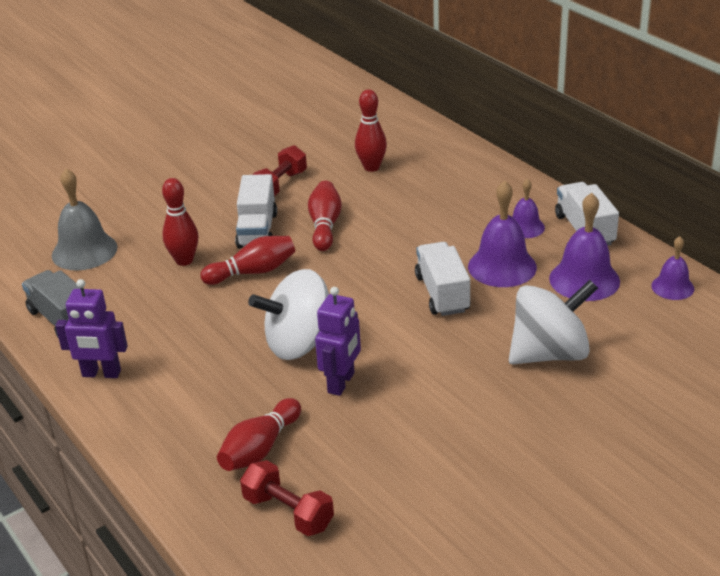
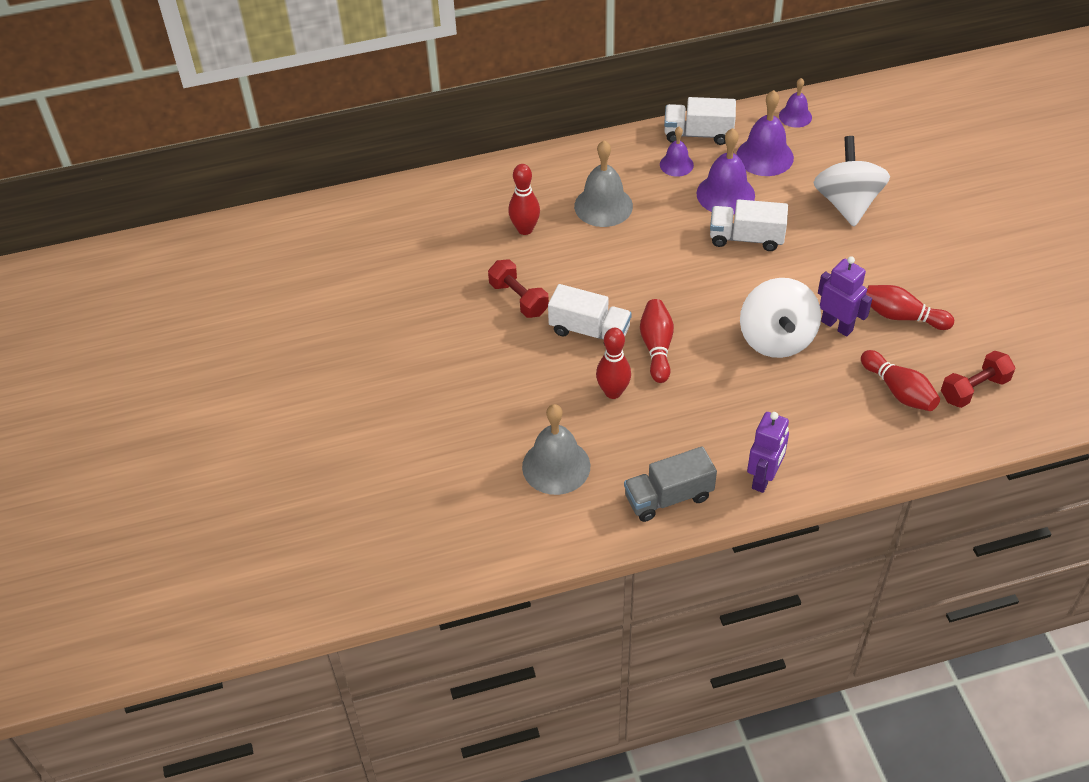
camera: 70 degrees left, 15 degrees up
(325, 226) = (607, 283): red bowling pin -> red bowling pin (902, 316)
(432, 199) = (603, 206): none -> grey bell

